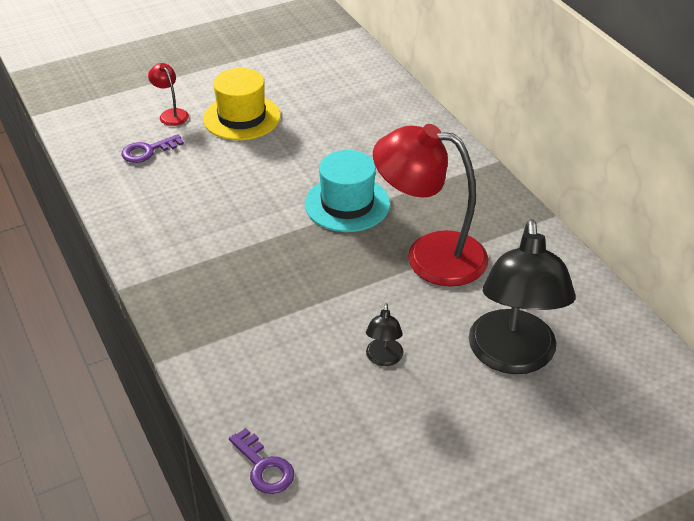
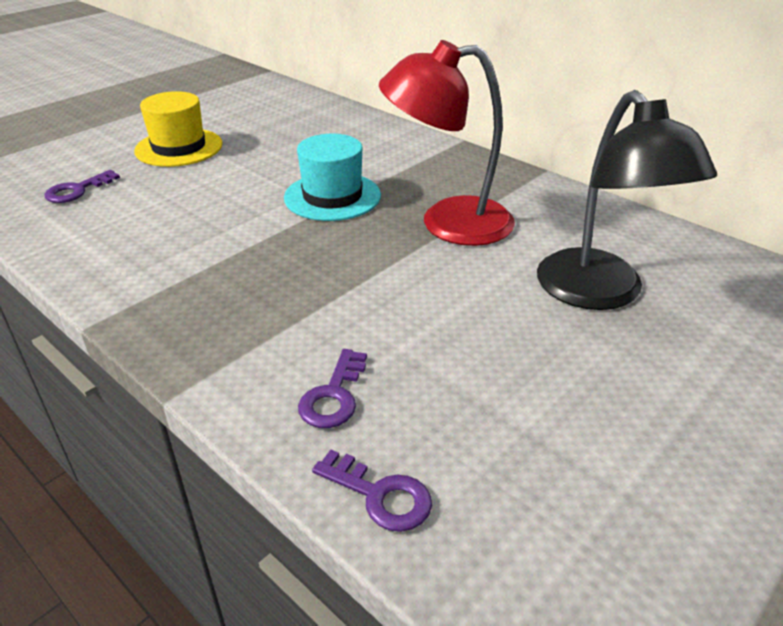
camera: 20 degrees left, 5 degrees down
(171, 114) = (95, 156): red lamp -> none
(266, 389) = (333, 396): none -> purple key
(384, 359) = (460, 327): black lamp -> none

